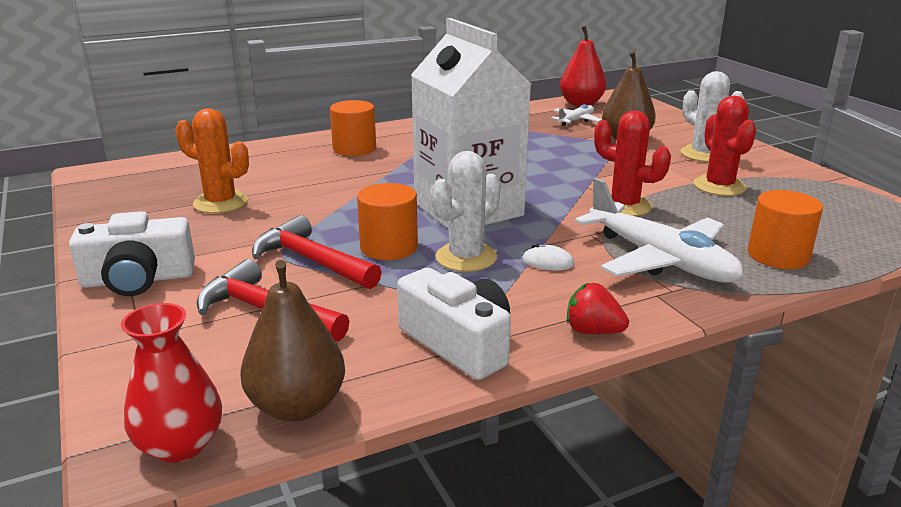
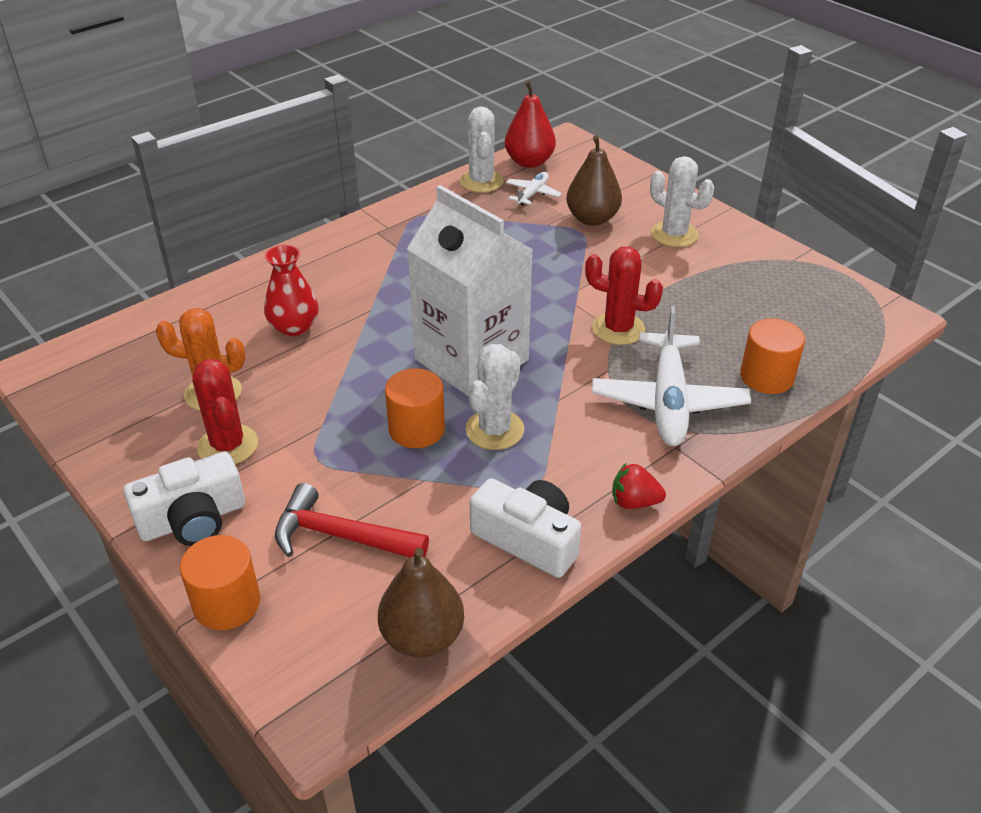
camera: 15 degrees left, 15 degrees up
(180, 444) = (346, 697): red vase -> red vase (294, 327)
(312, 261) = (351, 462): red hammer -> none
(354, 149) = (313, 279): orange cylinder -> orange cylinder (227, 603)
(533, 111) = (481, 181): none -> white cactus
(547, 262) = (571, 422): white mouse -> none
(660, 260) = (668, 401): white plane -> white plane turned 60 degrees clockwise
(719, 186) = (698, 284): red cactus -> red cactus (228, 445)

